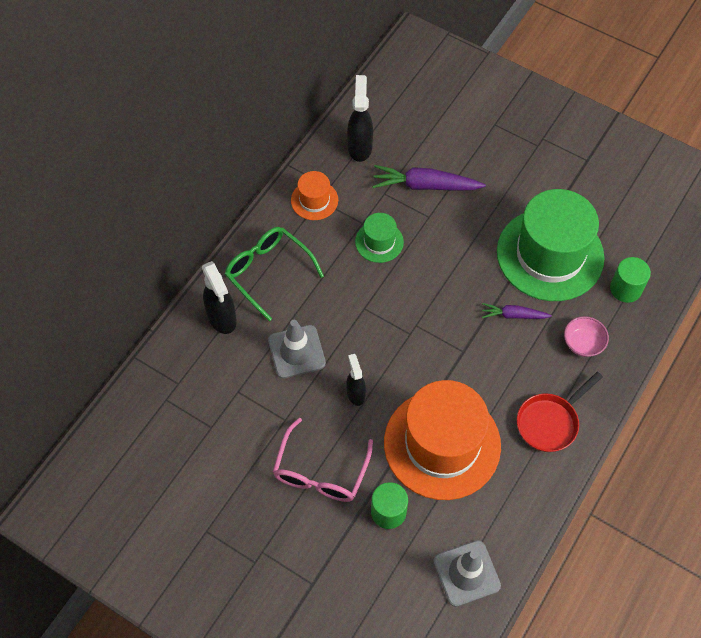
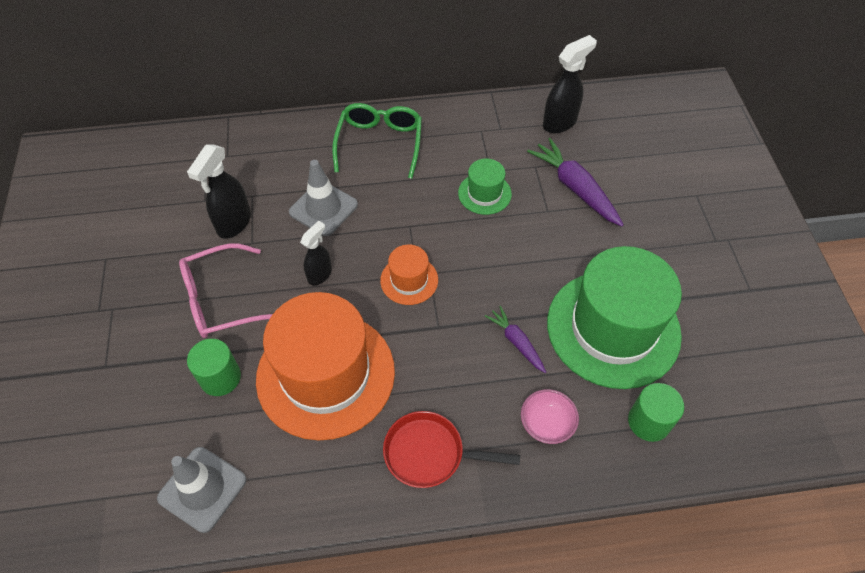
camera: 50 degrees right, 5 degrees down
(222, 318) = (310, 143): black spray bottle -> black spray bottle (234, 223)
(314, 200) = (477, 128): orange hat -> orange hat (409, 280)

